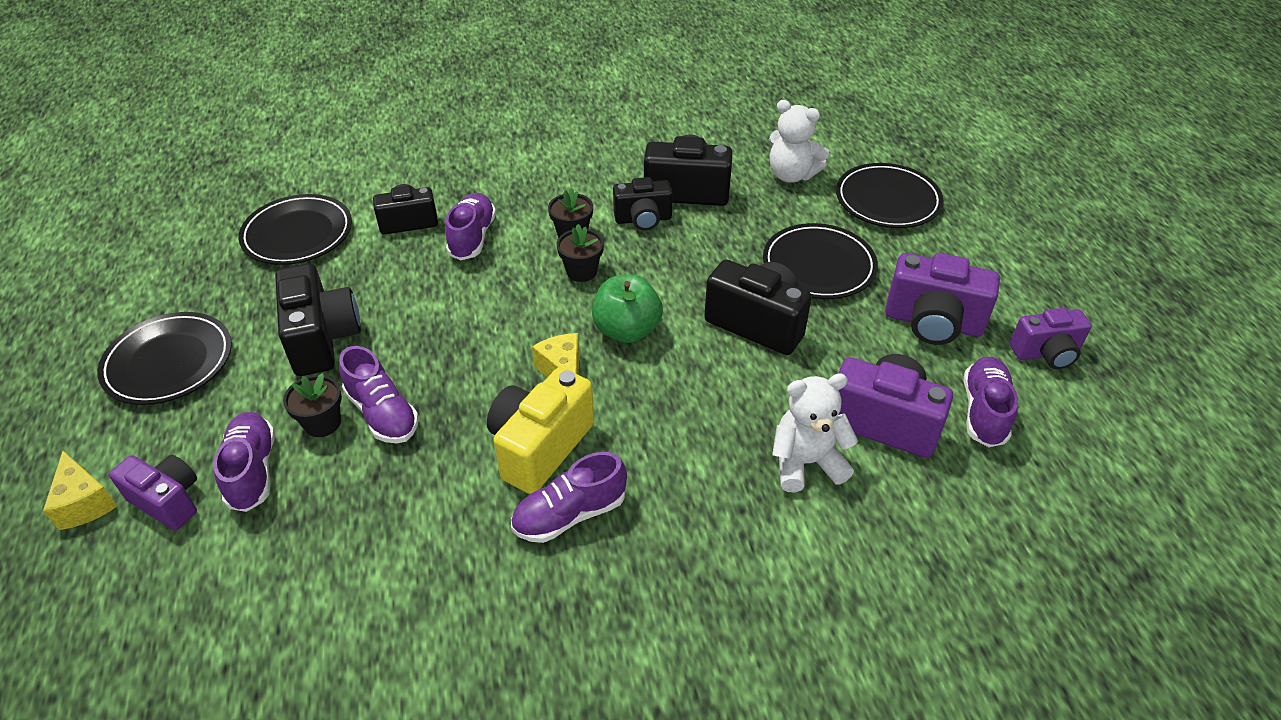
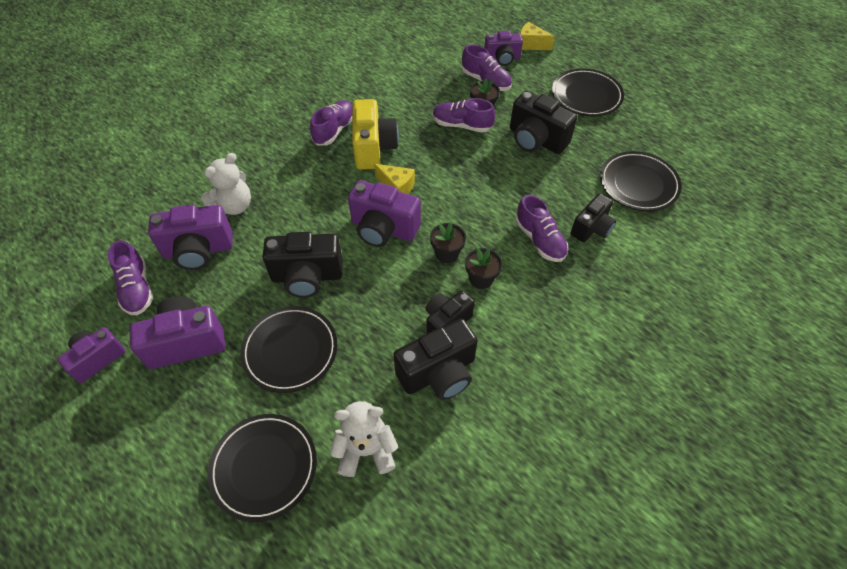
camera: 145 degrees right, 10 degrees up
(627, 330) = (383, 229): green apple -> purple camera

